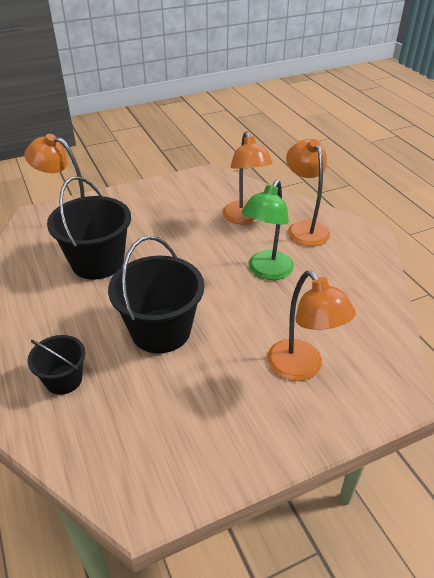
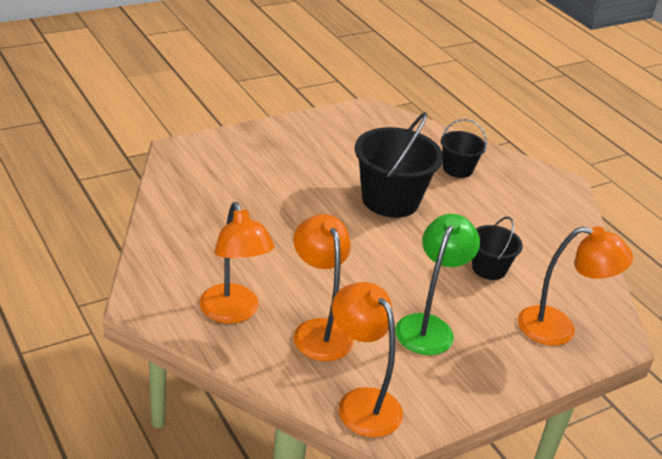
camera: 170 degrees right, 5 degrees down
(97, 262) = (489, 268): black bucket -> black bucket, size x0.56
(266, 271) = (288, 253): green lamp -> green lamp (428, 326)
(301, 368) = (258, 169): orange lamp -> orange lamp (361, 402)

